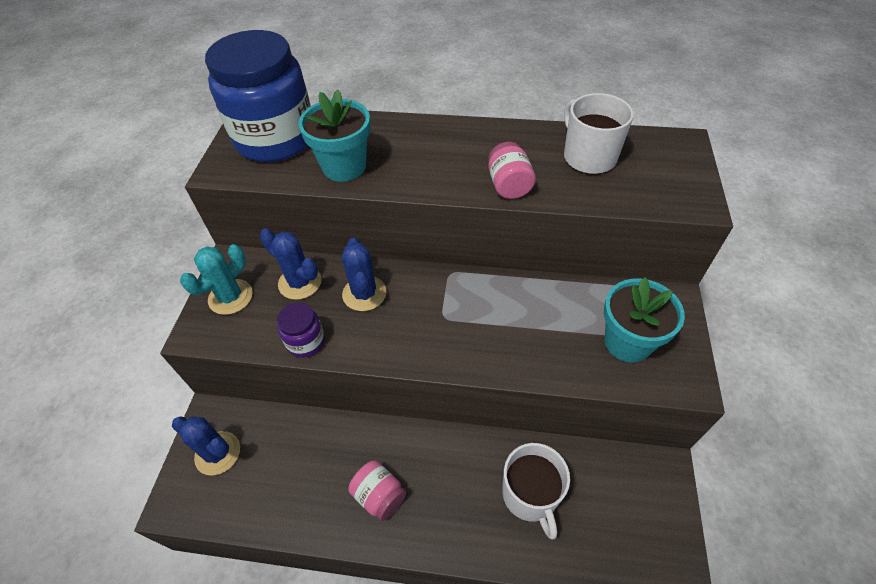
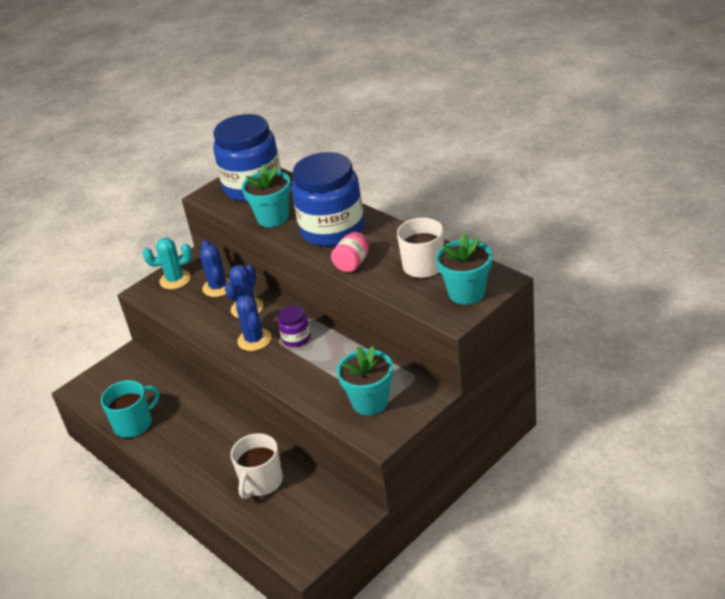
camera: 40 degrees right, 15 degrees down
(218, 453) = (118, 376): blue cactus -> blue cactus (254, 340)
(299, 509) = (134, 423): none -> turquoise mug
(305, 342) = (191, 320): purple jar -> purple jar (296, 338)
(379, 496) = (179, 439): pink jar -> none
(436, 155) = (332, 230): none -> blue jar
(671, 169) = (466, 293): none -> turquoise flower pot

